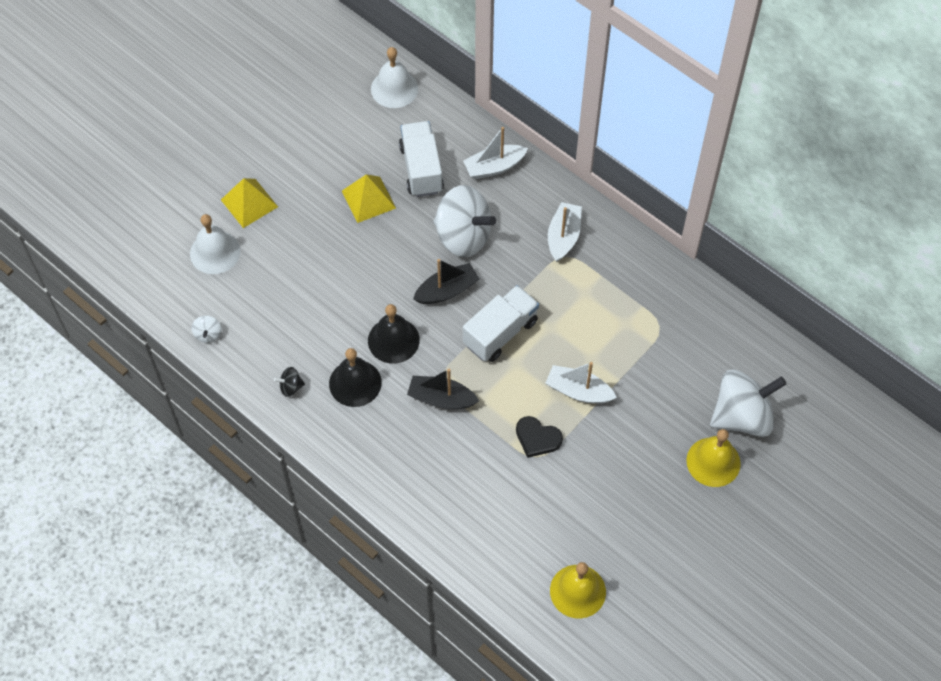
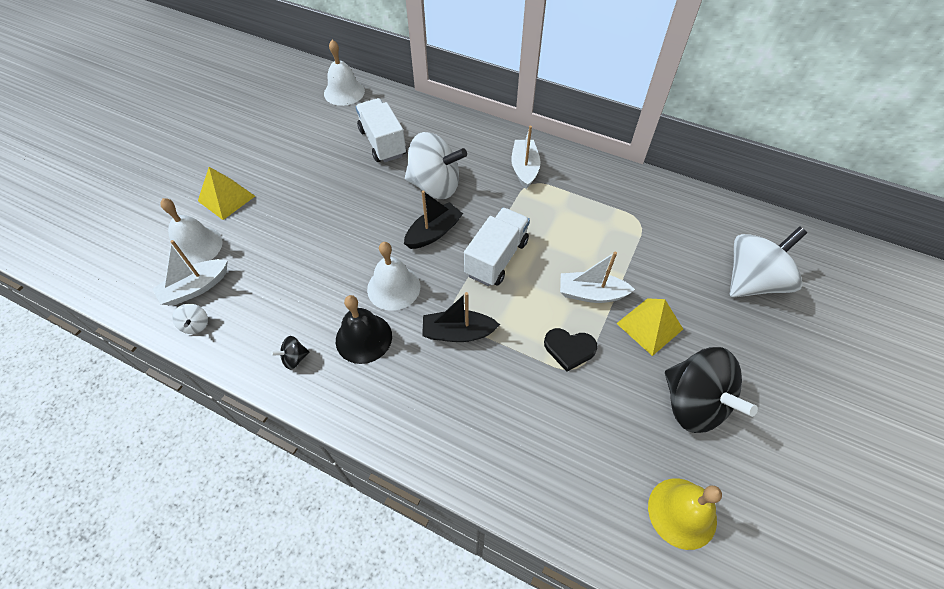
camera: 15 degrees left, 5 degrees down
(368, 199) = (340, 174): yellow pyramid -> yellow pyramid (649, 326)
(393, 340) = (393, 287): black bell -> white bell
(494, 167) = (446, 130): white boat -> white boat (196, 288)
(628, 512) = (693, 403): none -> black spinning top
(713, 462) = (749, 330): yellow bell -> none

